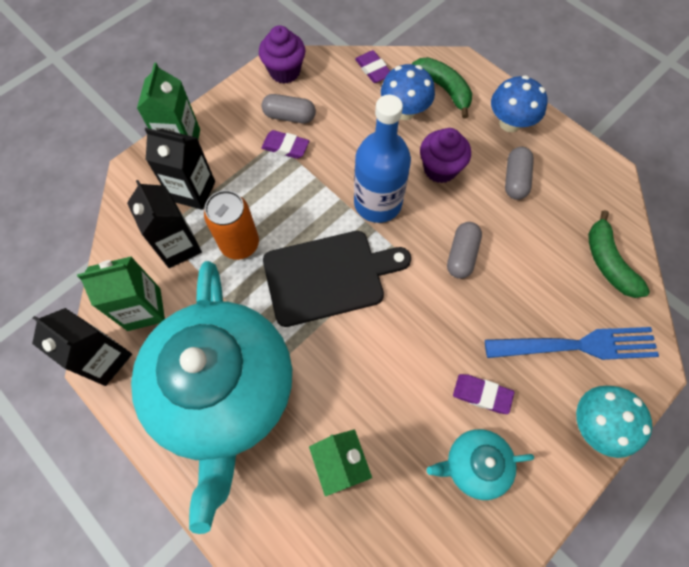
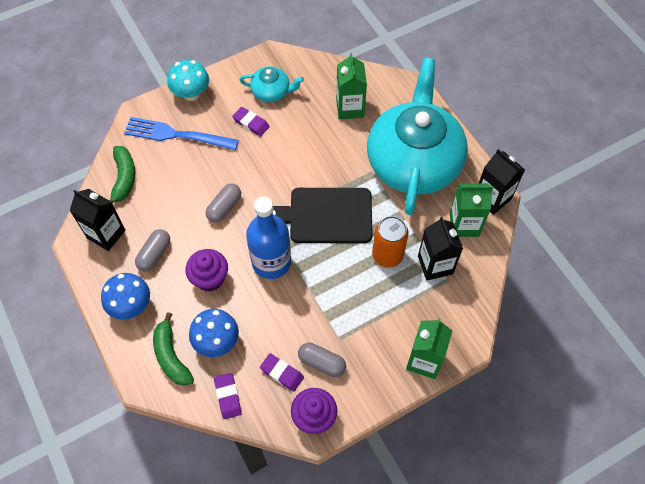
camera: 165 degrees left, 5 degrees down
(193, 191) = (419, 309): black carton -> black carton (106, 234)
(285, 147) = (333, 332): purple eraser -> purple eraser (282, 373)

